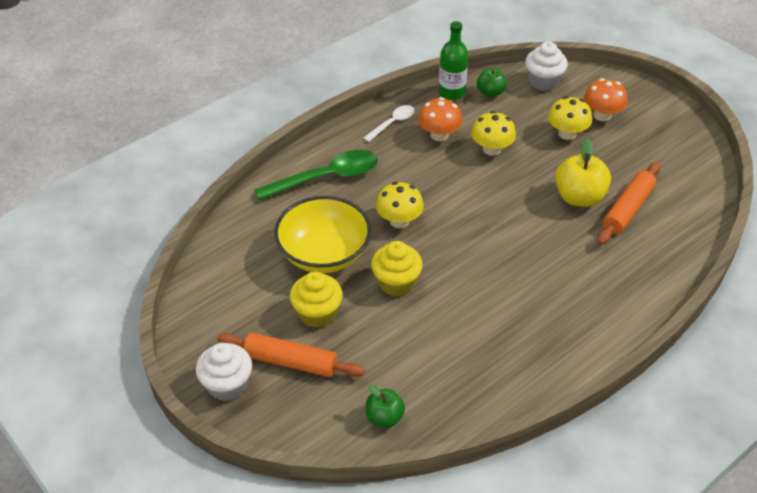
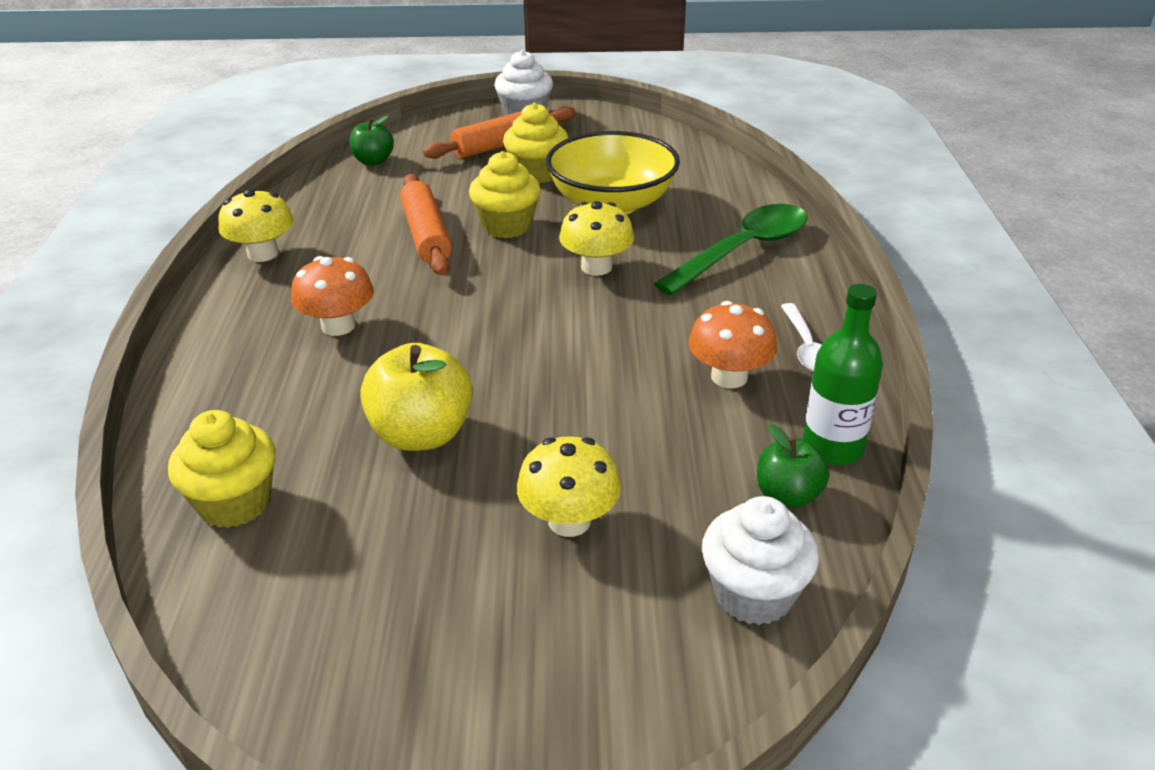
camera: 130 degrees right, 10 degrees down
(326, 178) = (742, 251): green spoon -> green spoon turned 150 degrees counterclockwise
(491, 149) = (635, 410): yellow mushroom -> yellow mushroom (263, 254)
(602, 115) = (560, 610): orange mushroom -> orange mushroom (338, 326)
(628, 209) = (328, 468): orange rolling pin -> orange rolling pin (426, 235)
(674, 220) = (235, 503): none -> yellow cupcake

